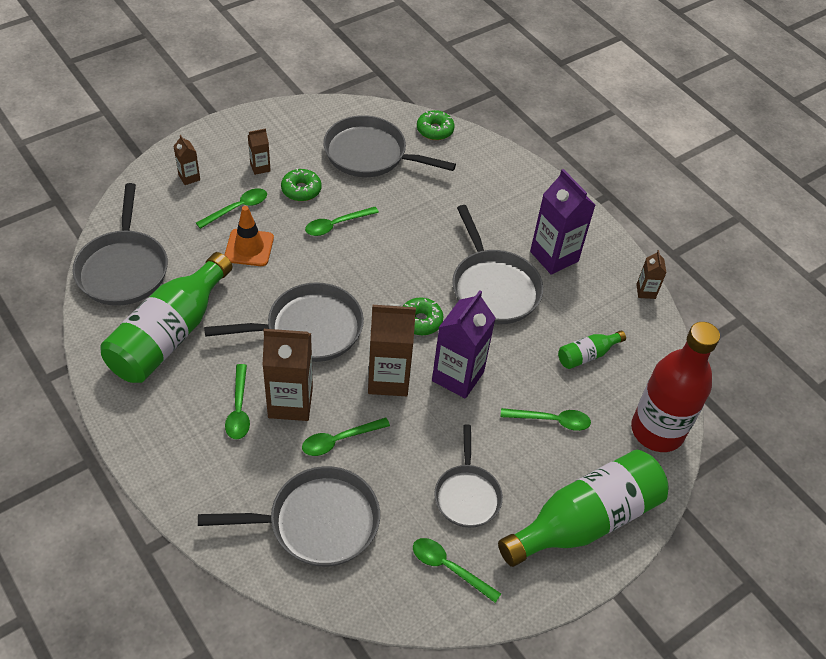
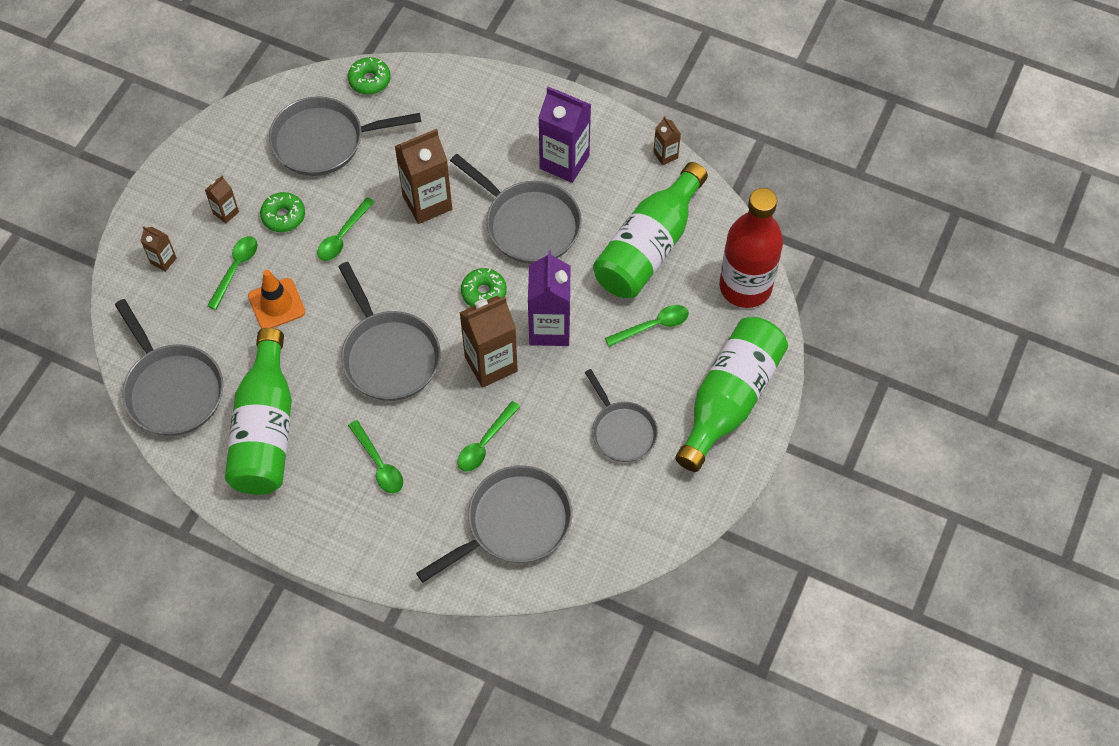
camera: 25 degrees left, 10 degrees up
(290, 402) = (420, 433): brown carton -> brown carton (427, 203)
(309, 329) = (388, 355): grey pan -> grey pan turned 105 degrees clockwise
(449, 568) = (644, 500): green spoon -> none
(587, 355) = (649, 247): green bottle -> green bottle, size x2.21

